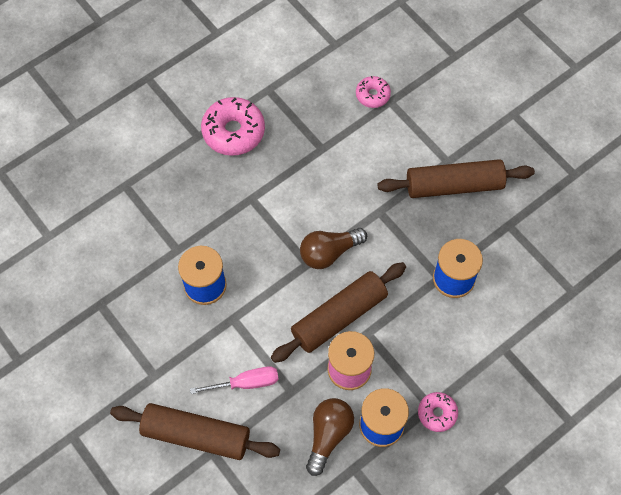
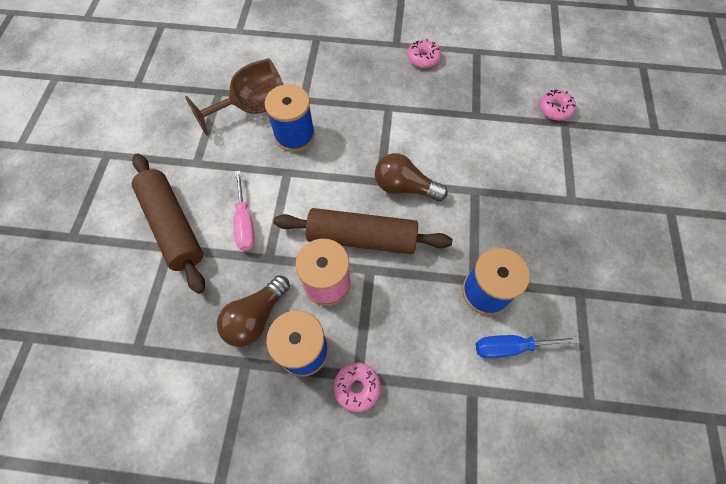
camera: 45 degrees right, 0 degrees up
(146, 292) = (253, 108): none -> brown goblet
(233, 132) = (423, 58): pink donut -> pink donut, size x0.56
(245, 383) = (245, 222): pink screwdriver -> pink screwdriver turned 45 degrees clockwise
(328, 435) = (256, 317): brown light bulb -> brown light bulb turned 150 degrees clockwise
(454, 185) = (559, 222): brown rolling pin -> none
(501, 300) = (511, 347): none -> blue screwdriver

